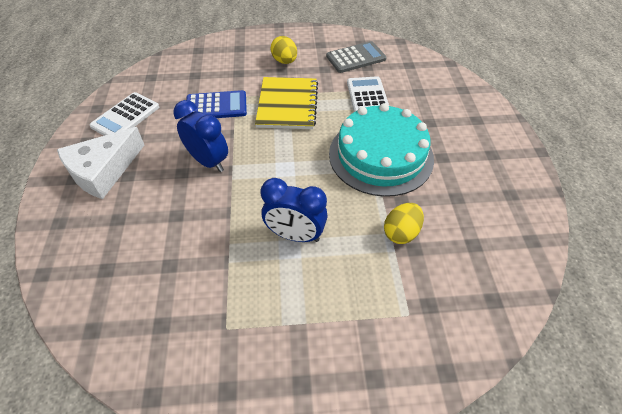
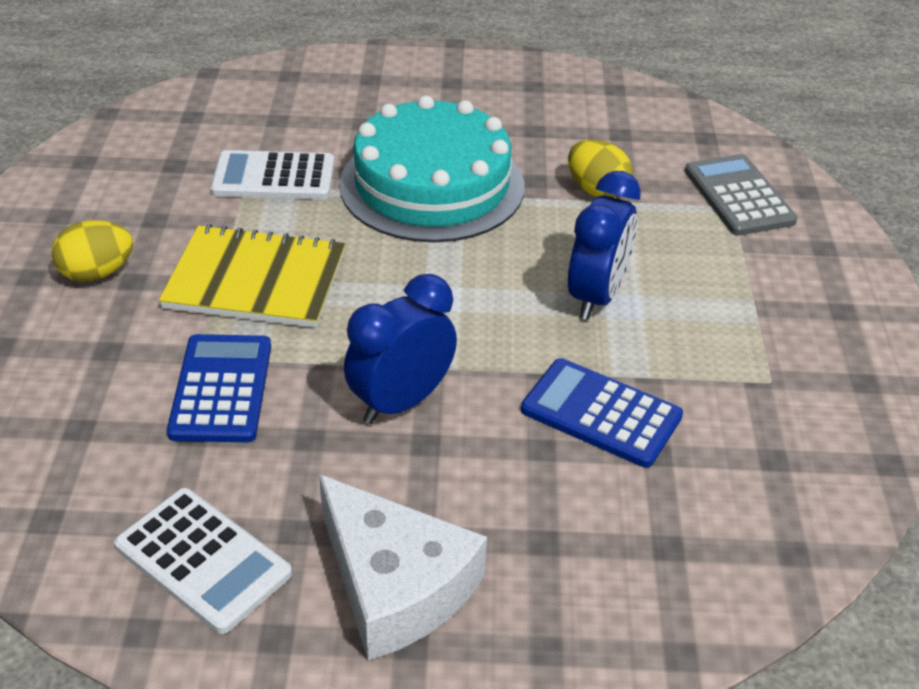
camera: 85 degrees left, 10 degrees down
(200, 239) = (601, 413): none -> blue calculator
(356, 58) = (136, 174): grey calculator -> grey calculator (739, 196)

